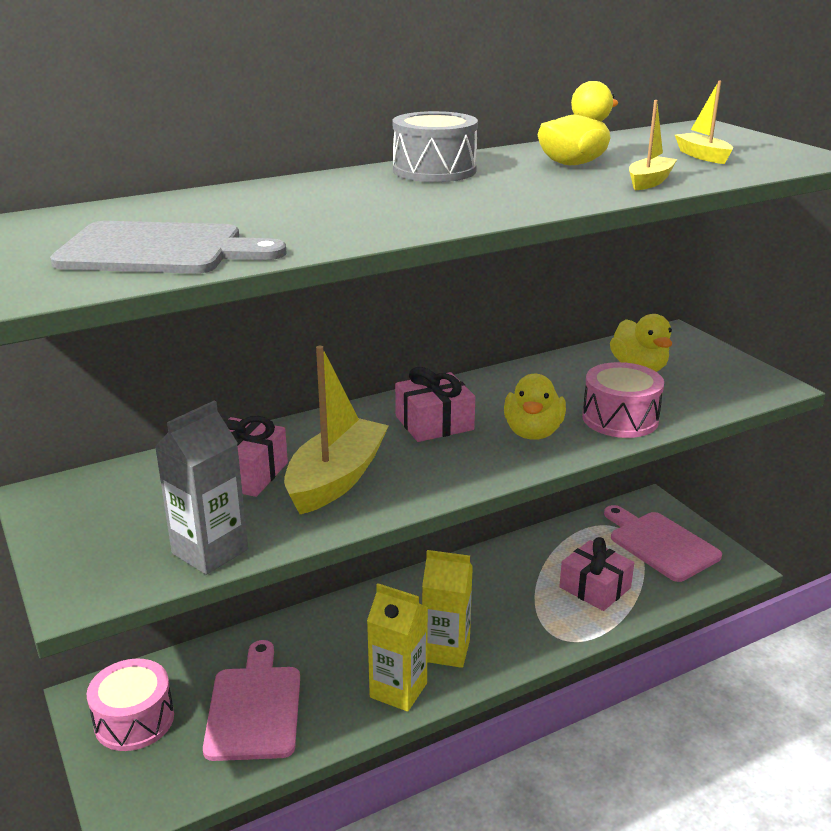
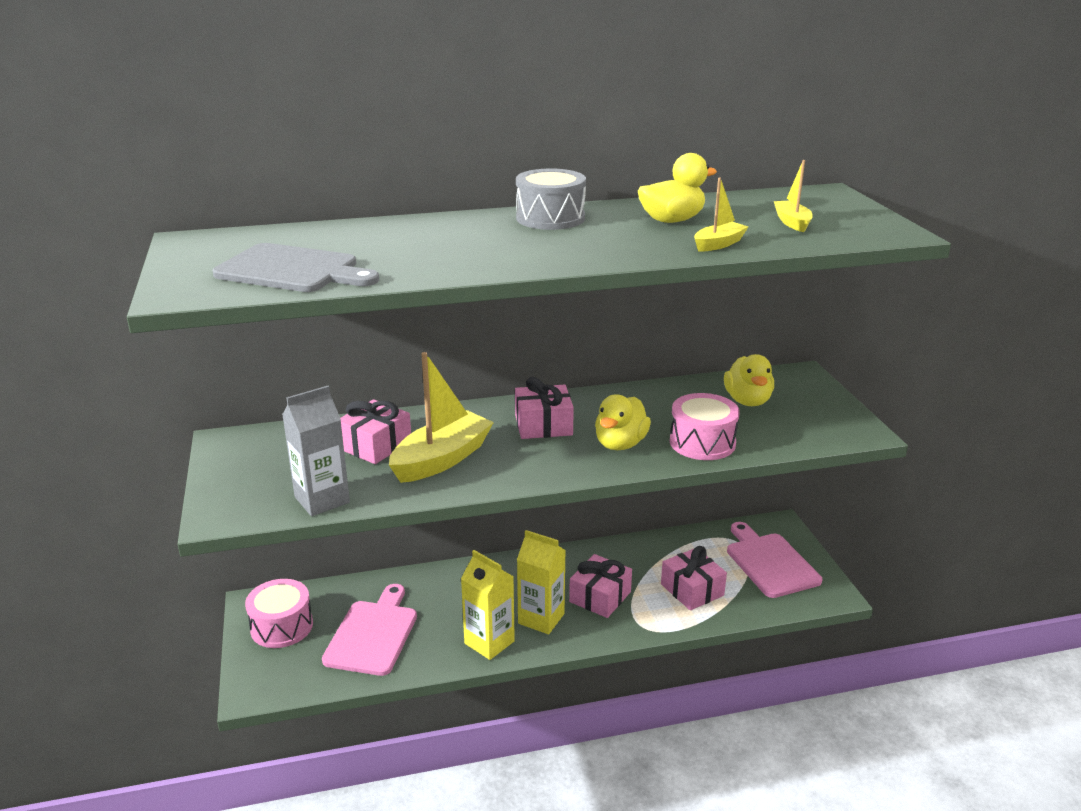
camera: 15 degrees right, 0 degrees up
(500, 613) = (600, 597): none -> pink gift

